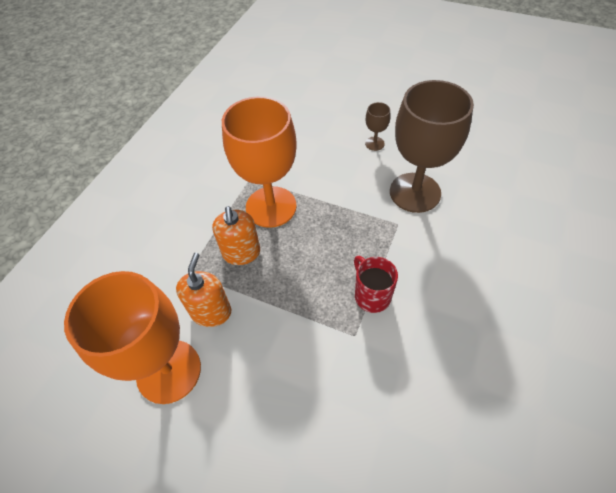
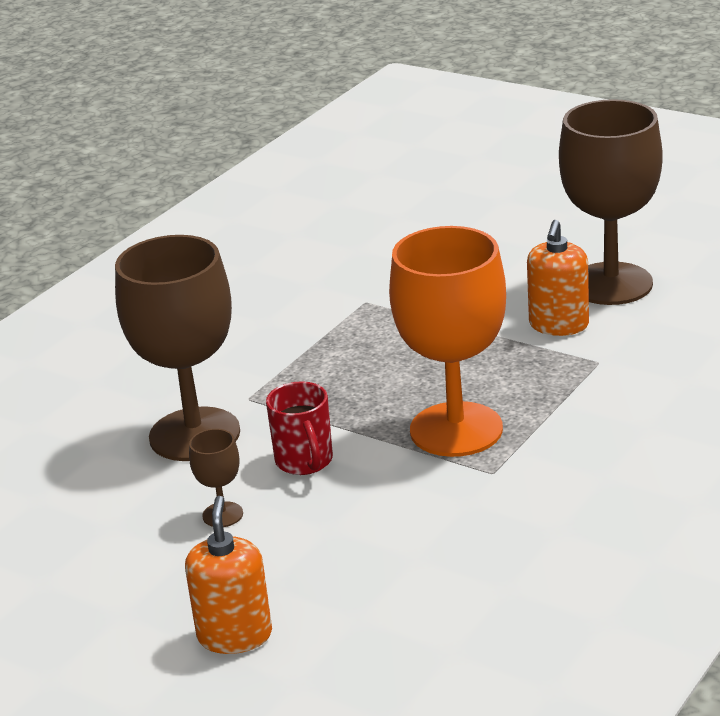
camera: 170 degrees left, 25 degrees down
(169, 371) = (611, 284): orange goblet -> brown goblet
(241, 253) = (512, 378): orange soap dispenser -> orange soap dispenser (235, 635)
(371, 295) = (327, 331): red mug -> red mug (305, 461)

